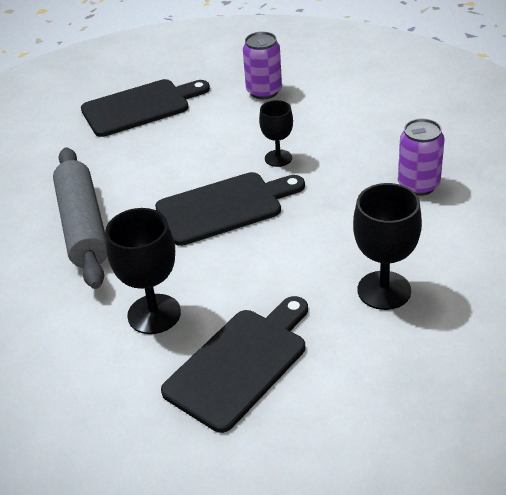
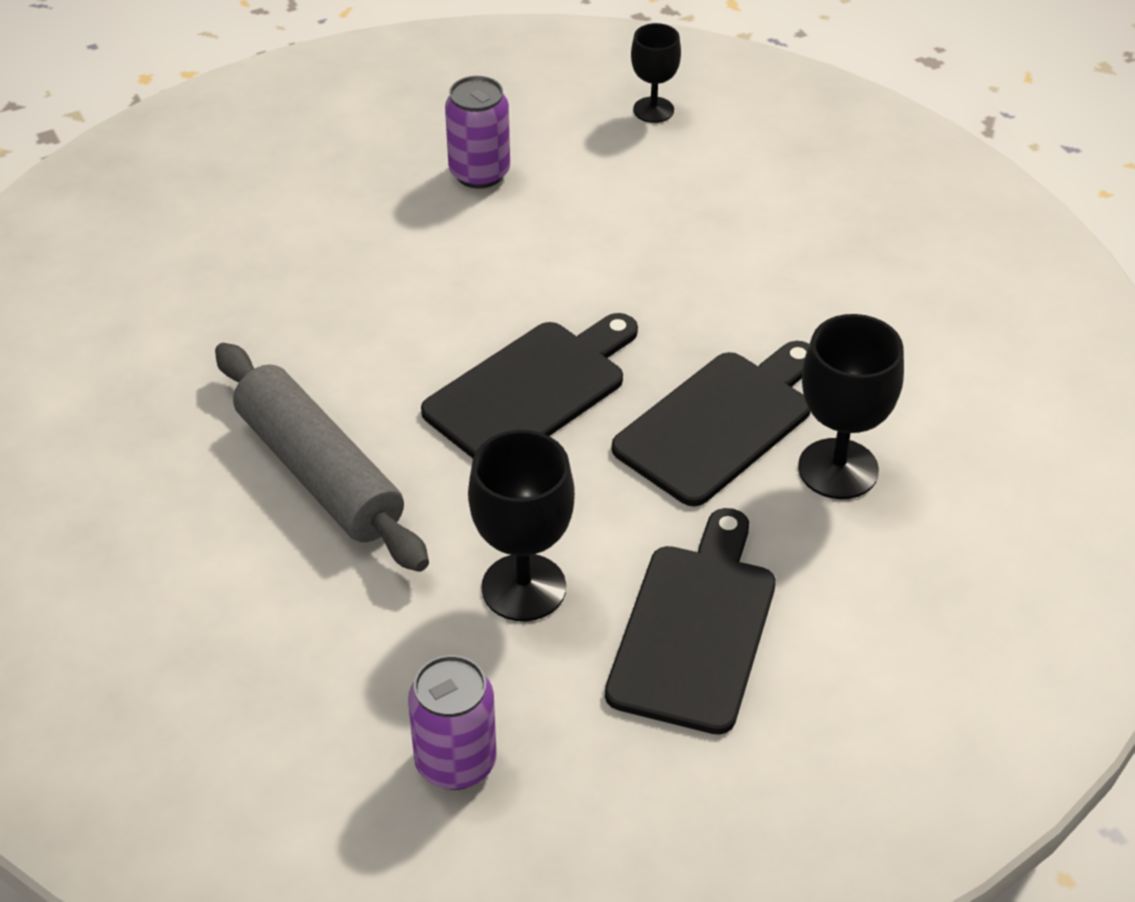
camera: 25 degrees left, 5 degrees up
(140, 107) = (283, 239): black cutting board -> black cutting board (719, 423)
(278, 158) = (569, 289): black goblet -> black goblet (653, 110)
(418, 185) = (804, 292): purple can -> purple can (455, 762)

